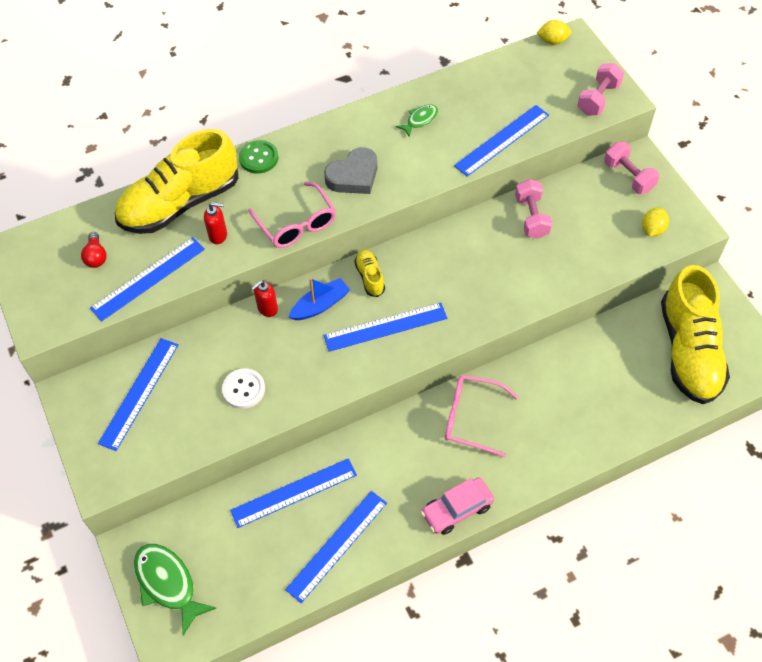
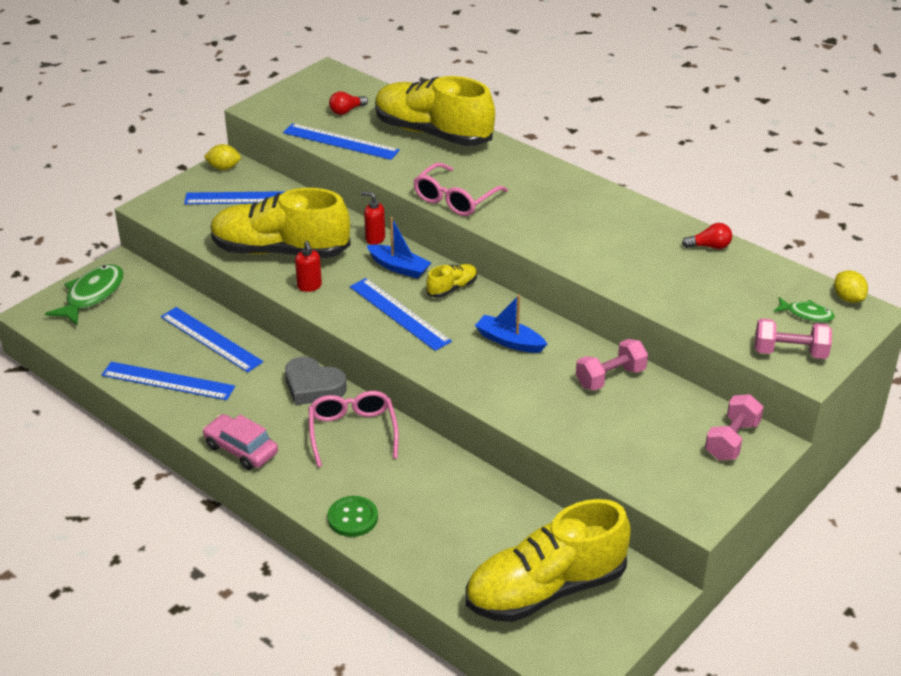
camera: 65 degrees right, 20 degrees down
(218, 235) = (411, 162): red soap dispenser -> red soap dispenser (309, 286)
(243, 389) = (280, 251): white button -> yellow shoe
(258, 158) = (516, 158): green button -> green button (352, 518)
(353, 176) = (538, 216): grey heart -> grey heart (313, 386)
(420, 120) = (645, 237): green fish -> green fish (806, 314)
(453, 88) = (709, 246): none -> red light bulb
(459, 264) = (509, 341): none -> blue boat
(502, 140) = (665, 296): blue ruler -> none
(652, 229) = (667, 478): yellow lemon -> yellow lemon (224, 168)

